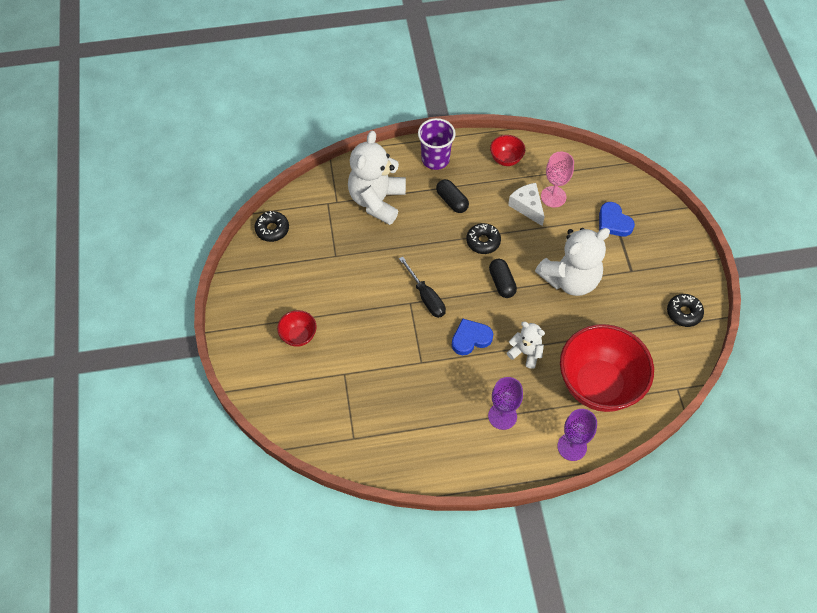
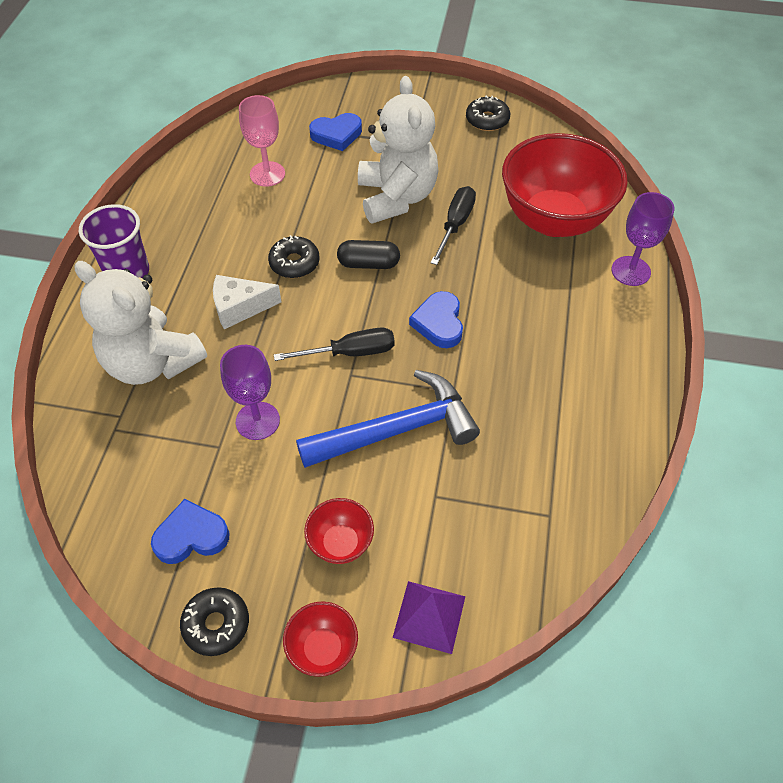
camera: 70 degrees left, 5 degrees down
(271, 392) = (429, 616): none -> purple pyramid
(272, 229) = (114, 526): black donut -> black donut (216, 624)
(279, 265) = (191, 536): none -> blue heart
(380, 340) = (397, 430): none -> blue hammer
(452, 201) = (209, 275): black capsule -> none
(502, 416) = (567, 325): purple goblet -> purple goblet (257, 421)
(506, 159) = (180, 200): red bowl -> red bowl (323, 649)
(525, 352) = (483, 273): white teddy bear -> none
(527, 207) = (267, 203): white cheese -> white cheese (240, 308)
(562, 323) = (455, 225): none -> black screwdriver

